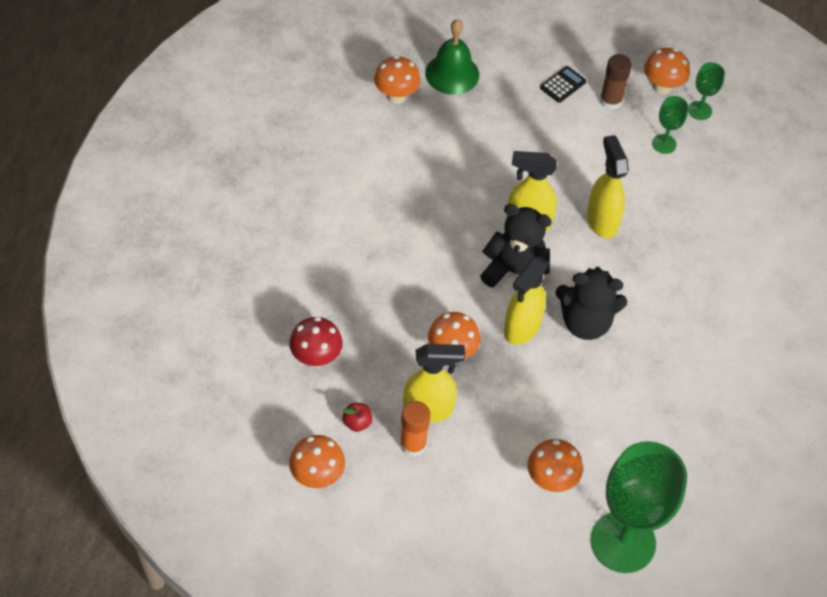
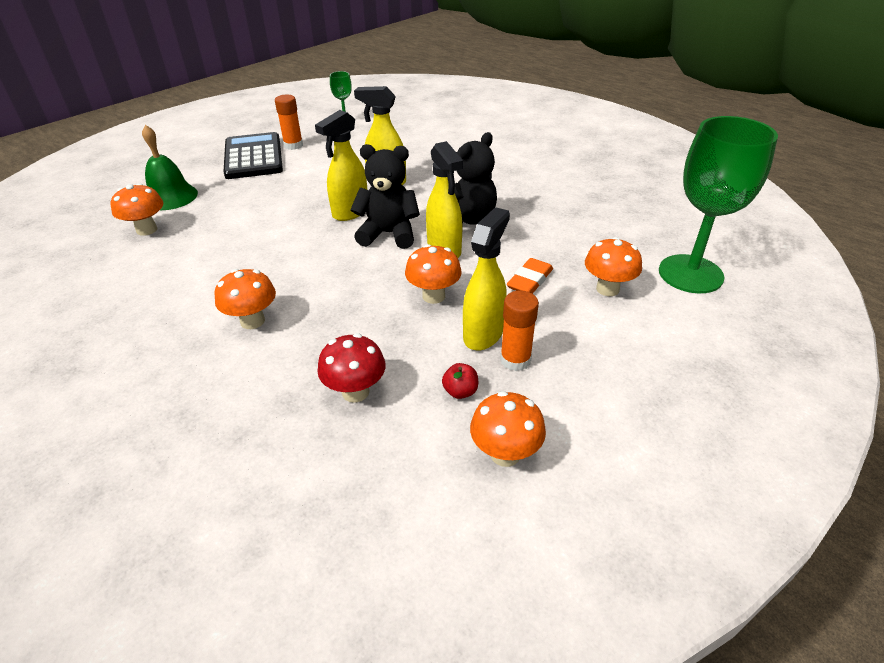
camera: 55 degrees left, 15 degrees down
(515, 273) = (388, 234): black teddy bear -> black teddy bear turned 45 degrees clockwise
(522, 414) = (530, 280): none -> orange eraser
(563, 85) = (253, 157): black calculator -> black calculator, size x2.28
(610, 101) = (293, 145): brown glue stick -> orange glue stick
(662, 87) = (309, 126): orange mushroom -> orange mushroom (252, 321)
(664, 144) = (353, 139): green goblet -> none

